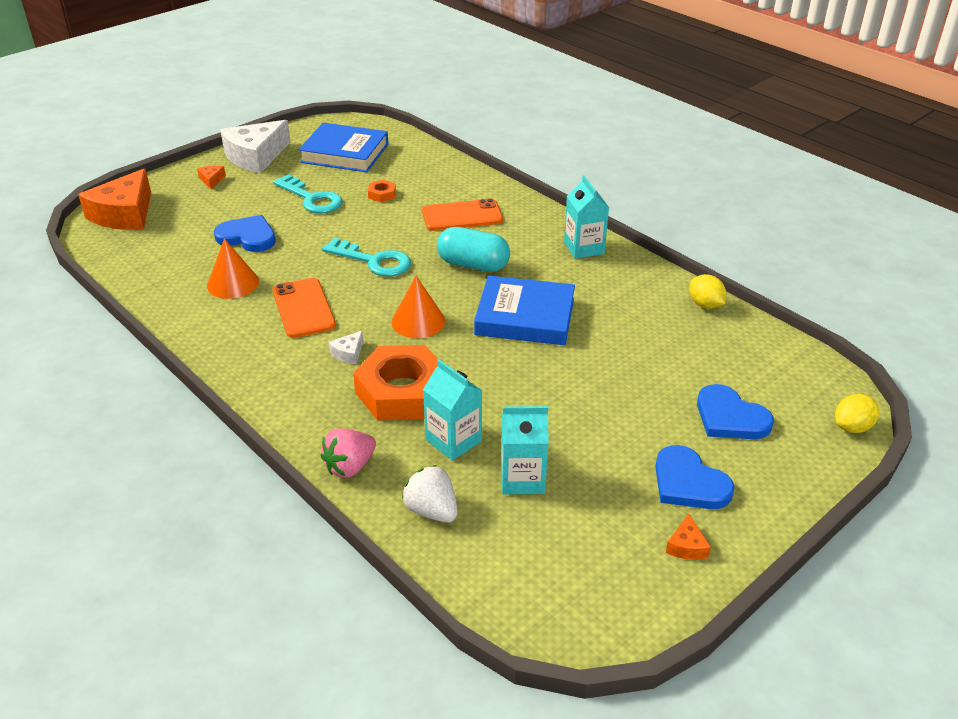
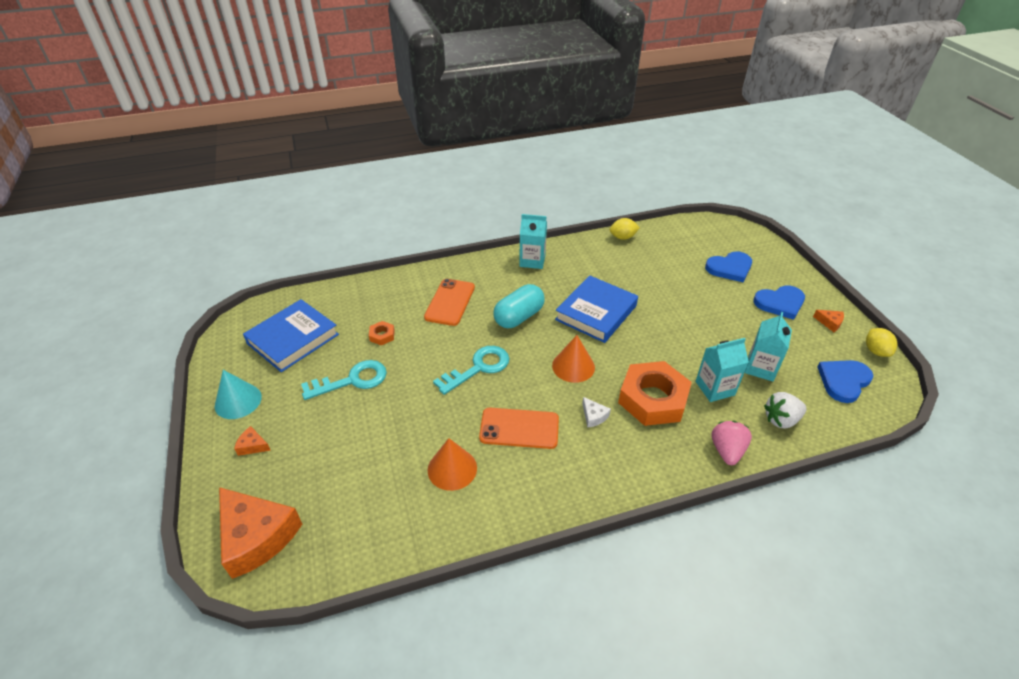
camera: 65 degrees left, 5 degrees up
(247, 237) = (382, 440): blue heart -> blue heart (843, 381)
(255, 156) = (238, 401): white cheese -> turquoise cone
(350, 467) = (727, 451): pink strawberry -> pink strawberry turned 150 degrees counterclockwise
(852, 427) = (750, 233): yellow lemon -> yellow lemon (875, 351)

